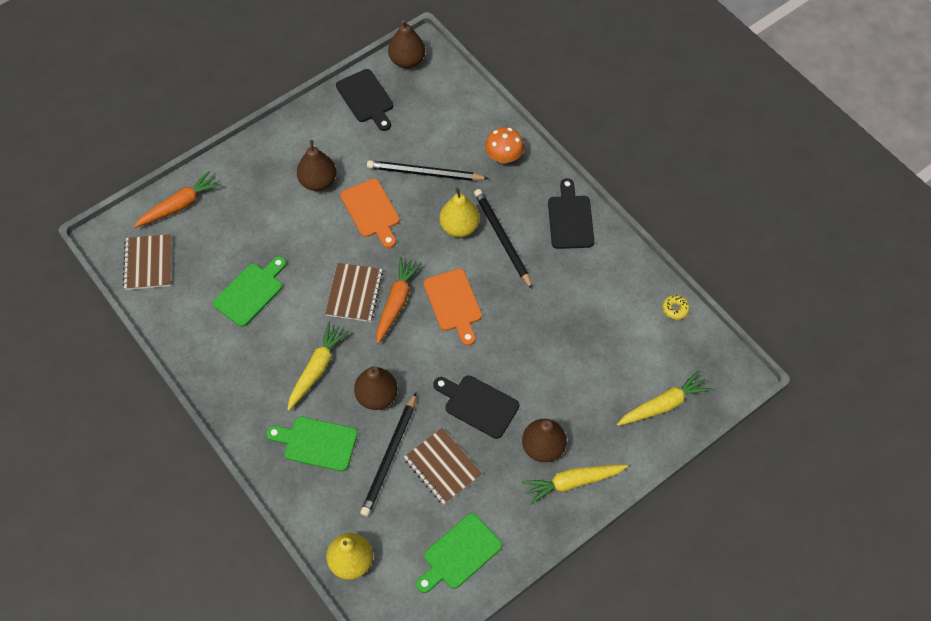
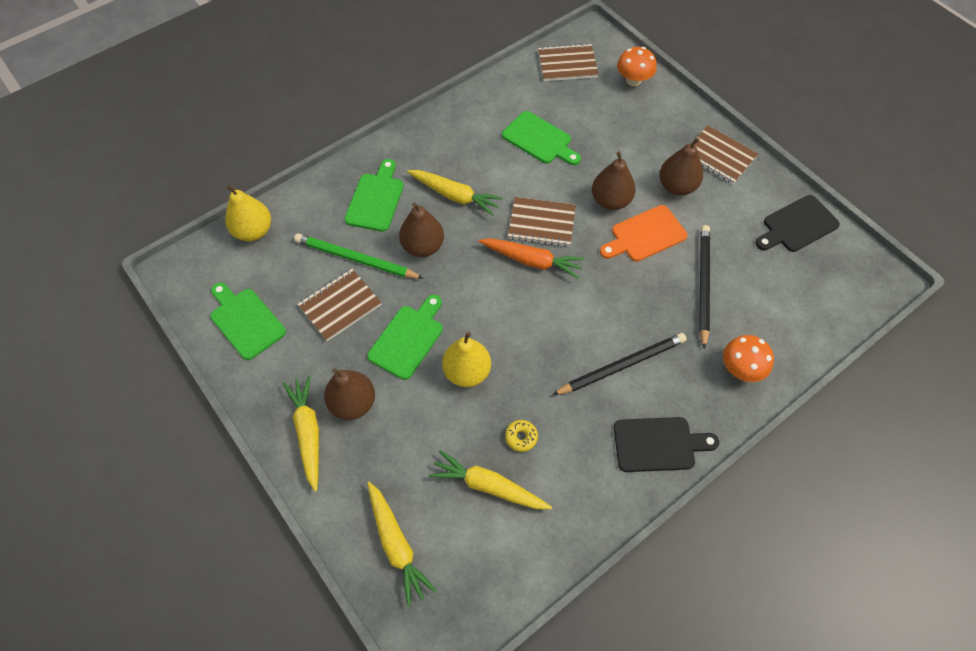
camera: 90 degrees right, 0 degrees up
(179, 205) = (633, 80): orange carrot -> orange mushroom
(285, 145) = (719, 156): none -> brown notebook
(390, 457) = (356, 259): black pencil -> green pencil
(407, 61) = (863, 264): brown pear -> brown pear (610, 201)
(453, 303) = (532, 315): orange cutting board -> none
(459, 227) = (633, 320): yellow pear -> yellow pear (467, 372)
(478, 405) = (408, 339): black cutting board -> green cutting board
(611, 338) = (489, 486): none -> yellow carrot
(675, 309) = (532, 571): yellow donut -> yellow donut (521, 437)

